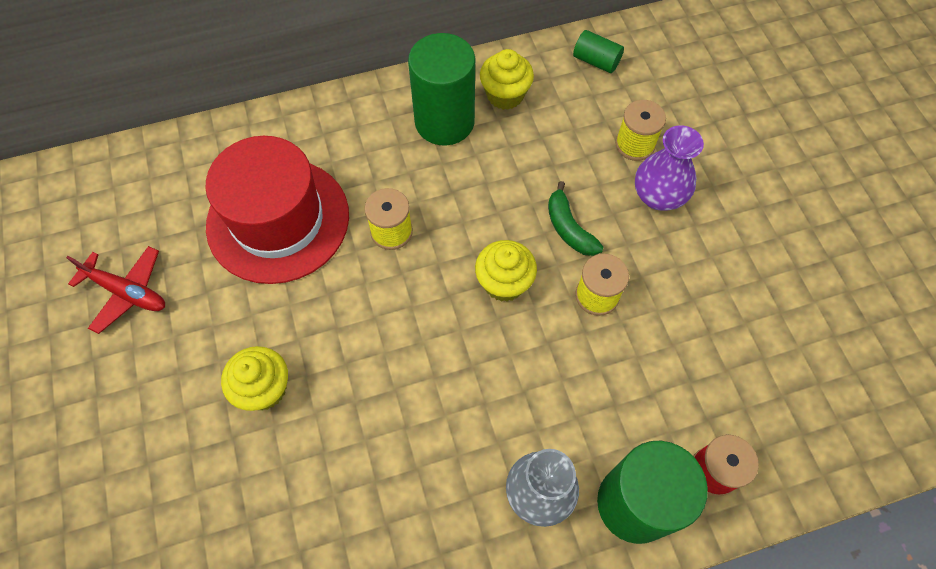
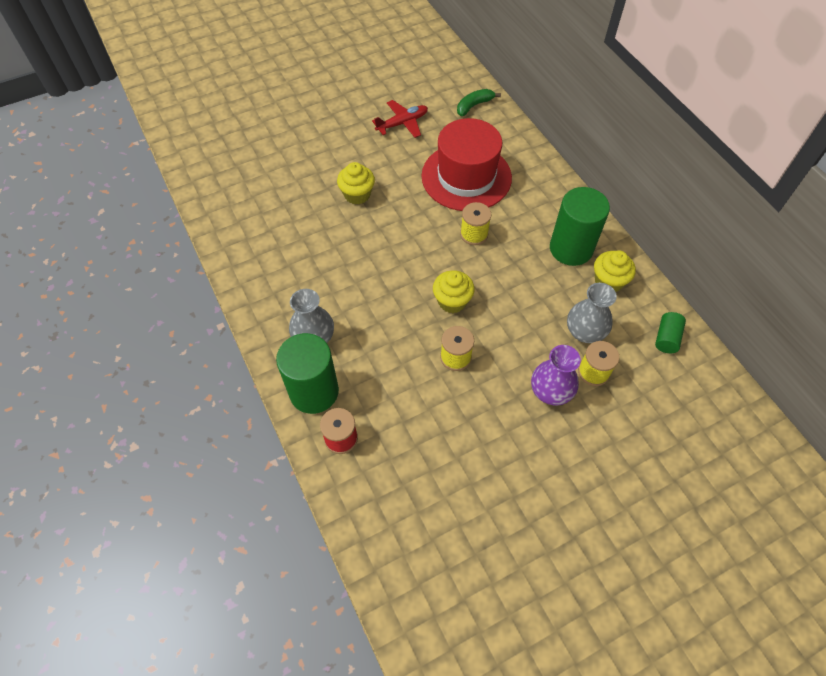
camera: 80 degrees right, 5 degrees down
(127, 292) = (402, 123): red plane -> red plane turned 135 degrees counterclockwise
(569, 228) = (505, 335): green banana -> green banana (474, 106)
(576, 139) = (584, 332): none -> grey vase

